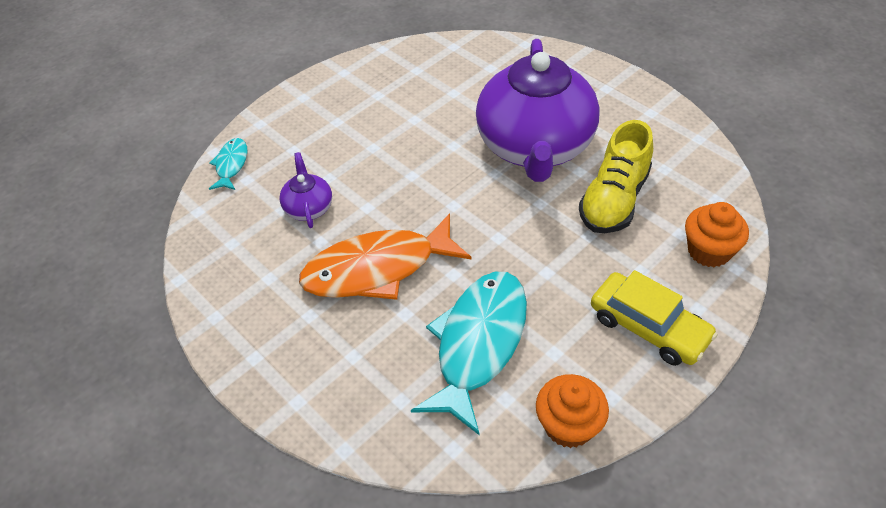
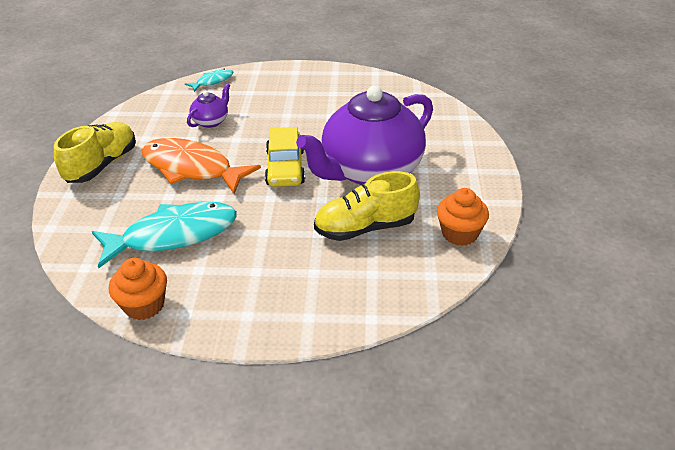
camera: 45 degrees right, 10 degrees down
(276, 342) = (102, 165): none -> yellow shoe
(648, 327) = (264, 301): yellow car -> yellow car (285, 168)
(709, 251) = (372, 296): orange cupcake -> orange cupcake (459, 234)

